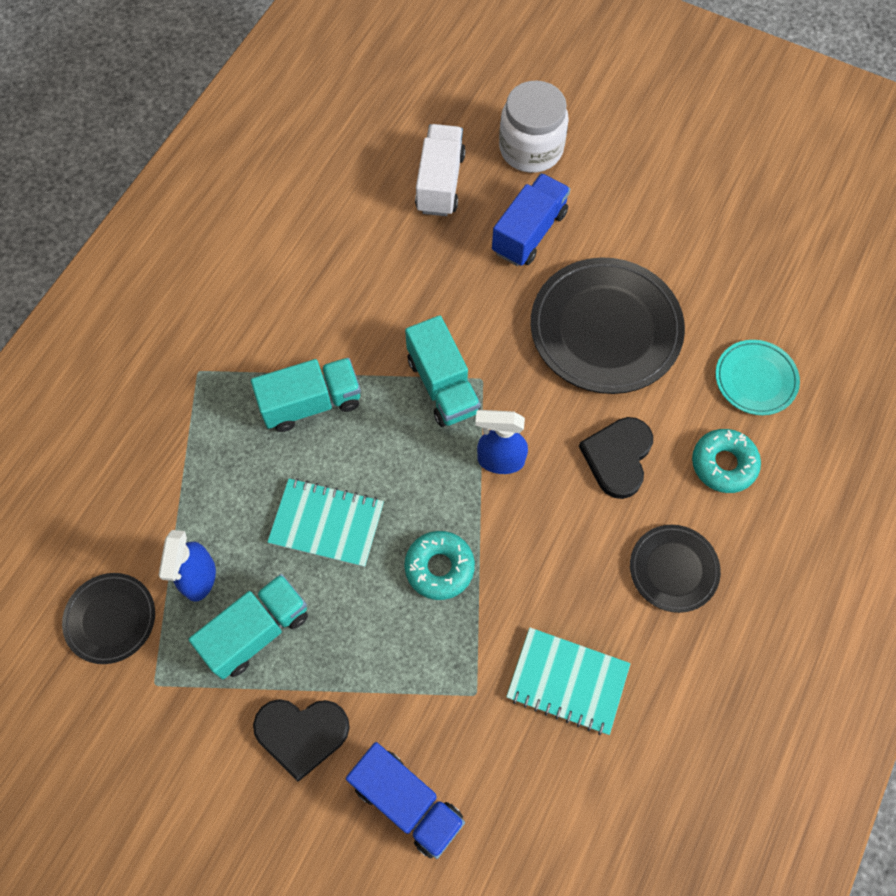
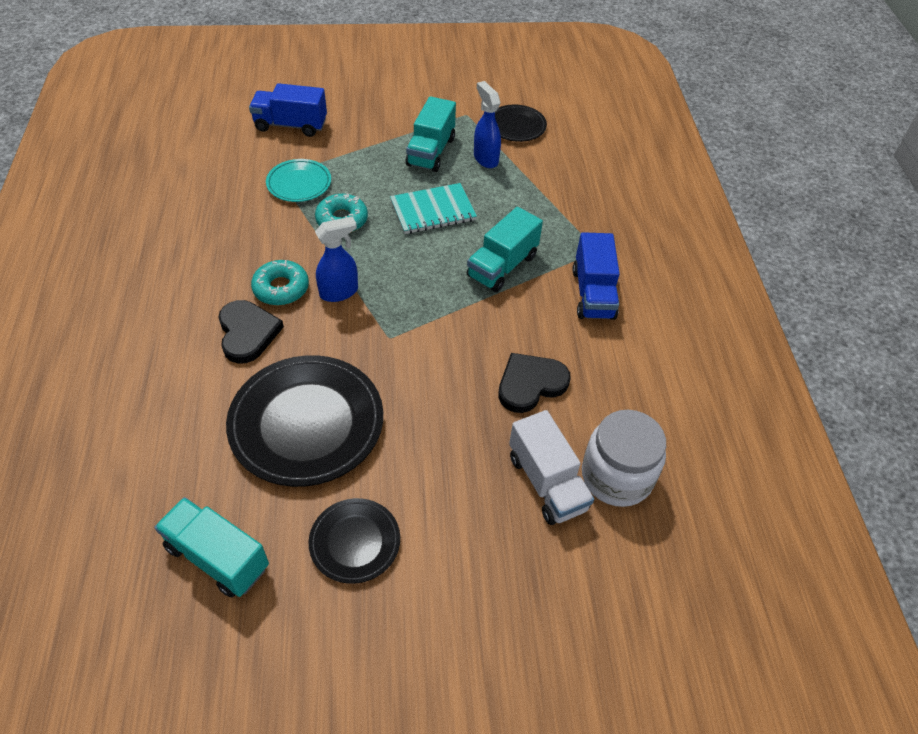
camera: 145 degrees right, 15 degrees down
(301, 734) = (369, 126): black heart -> black heart (530, 384)
(442, 385) = (416, 319): turquoise truck -> turquoise truck (217, 557)
(529, 232) = (429, 477): blue truck -> blue truck (593, 293)
(531, 149) = (487, 572): white jar -> white jar (616, 476)
(567, 681) = (222, 202): turquoise notebook -> none
(673, 569) = (172, 284): black plate -> black plate (355, 542)
(723, 464) = (155, 366): turquoise donut -> turquoise donut (281, 288)
(755, 379) = (146, 446): turquoise plate -> turquoise plate (299, 183)

